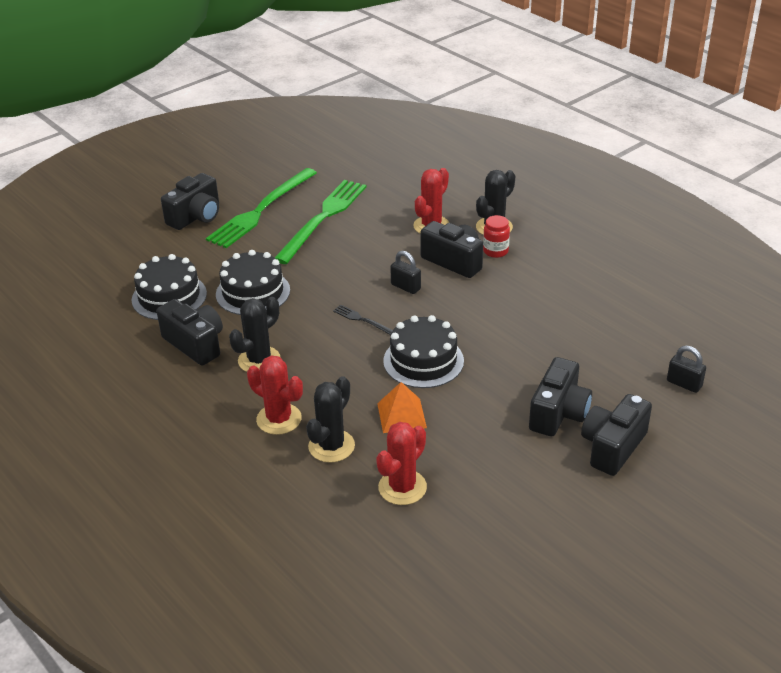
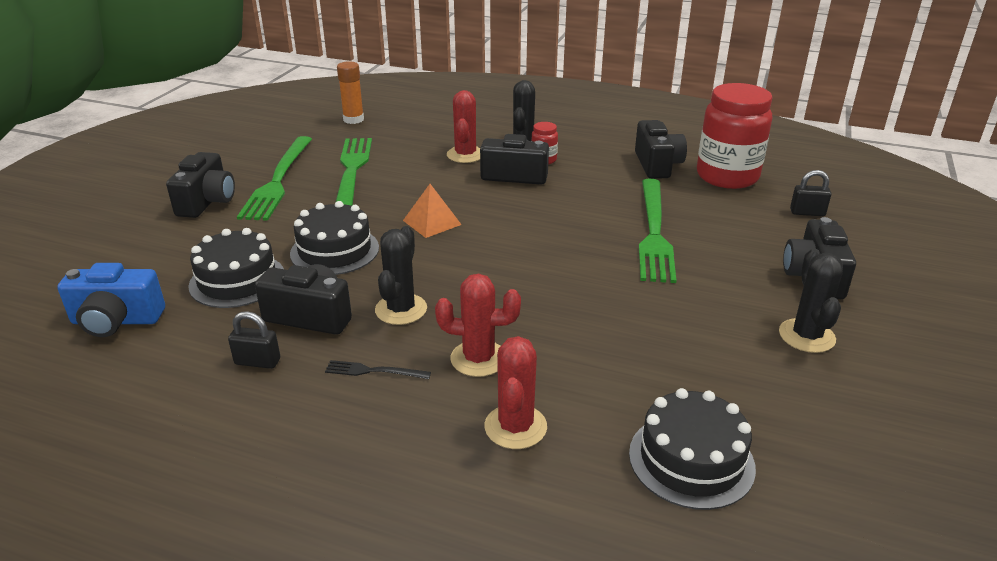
camera: 30 degrees left, 5 degrees down
(75, 305) = (116, 321): none -> blue camera
(331, 446) = (562, 365): black cactus -> black cactus (806, 336)
(363, 320) = (477, 243): black fork -> black fork (374, 371)
(369, 158) = (353, 119): none -> orange glue stick
(401, 415) = (602, 312): orange pyramid -> orange pyramid (432, 222)
(402, 487) = (675, 378): red cactus -> red cactus (515, 427)
(405, 287) = (491, 206): black padlock -> black padlock (257, 362)
(423, 361) = (572, 260): black cake -> black cake (691, 460)
(518, 357) = (654, 232): none -> green fork
(558, 413) = (739, 265): black camera -> black camera (657, 165)
(650, 321) = (727, 176): none -> red jar

